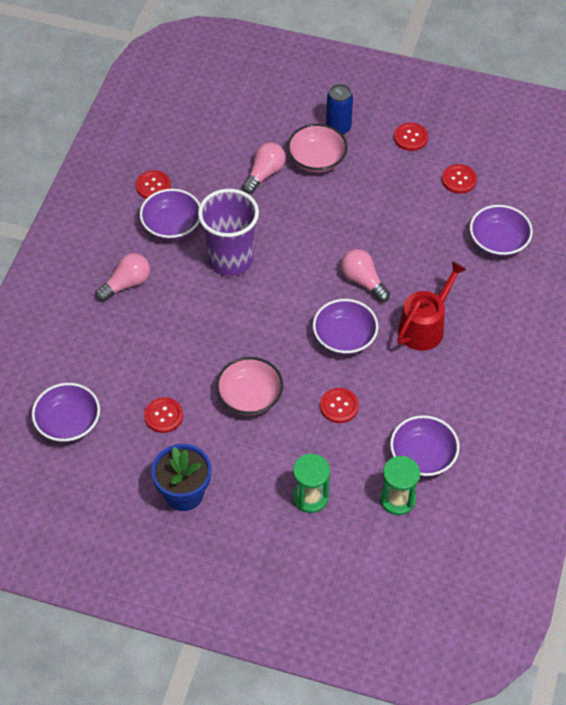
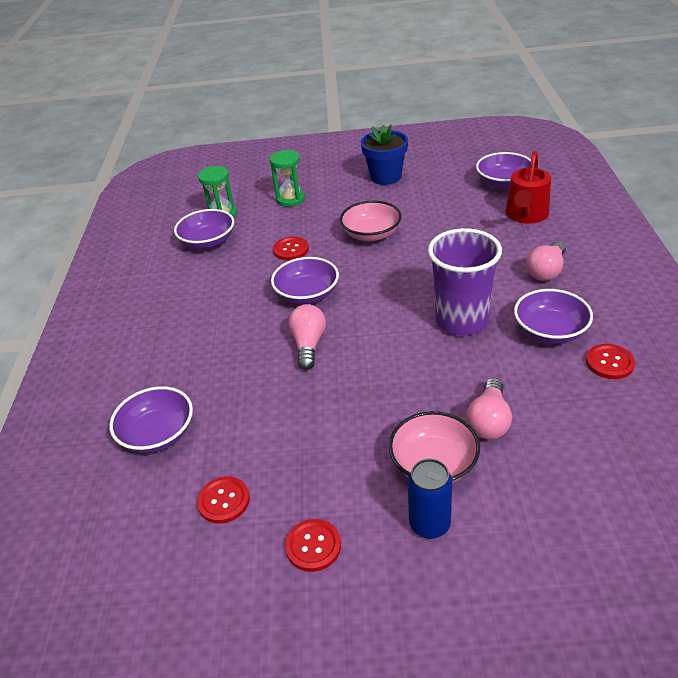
camera: 165 degrees right, 15 degrees down
(163, 416) = (433, 205): red button -> none
(363, 281) = (308, 344): pink light bulb -> pink light bulb turned 120 degrees counterclockwise
(425, 327) = (229, 325): red watering can -> red watering can (526, 215)

